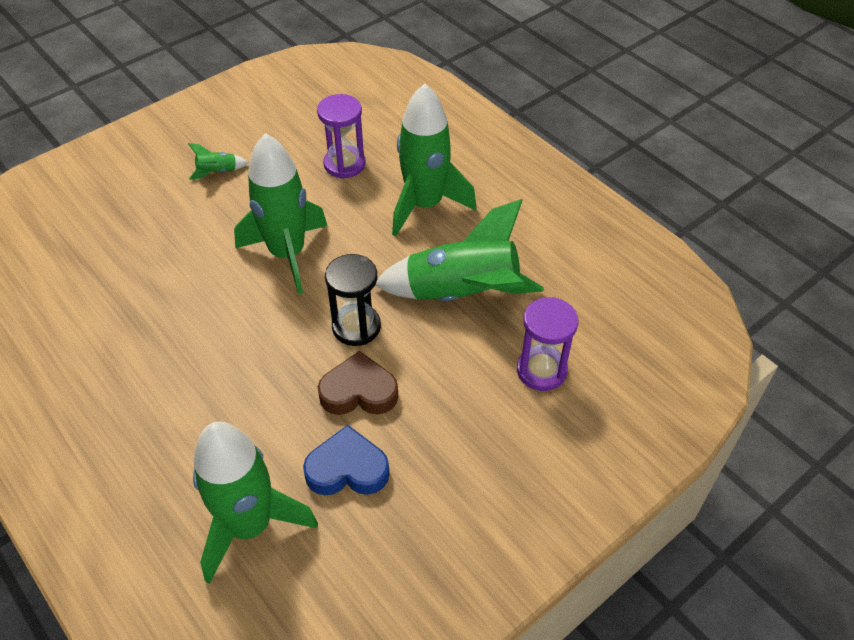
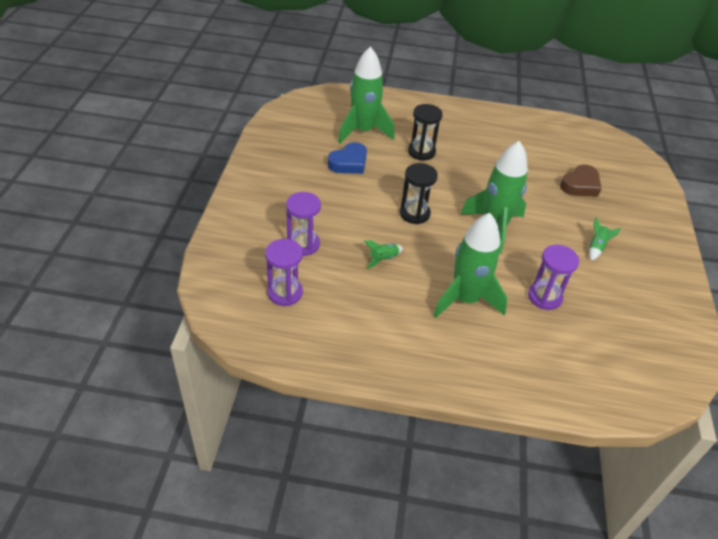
camera: 135 degrees right, 5 degrees down
(218, 419) = (421, 152): none -> black hourglass
(359, 392) = (378, 189): brown heart -> brown heart (580, 185)
(462, 294) = (383, 259): green rocket -> green rocket, size x0.41
(615, 321) = (285, 293): none -> purple hourglass

